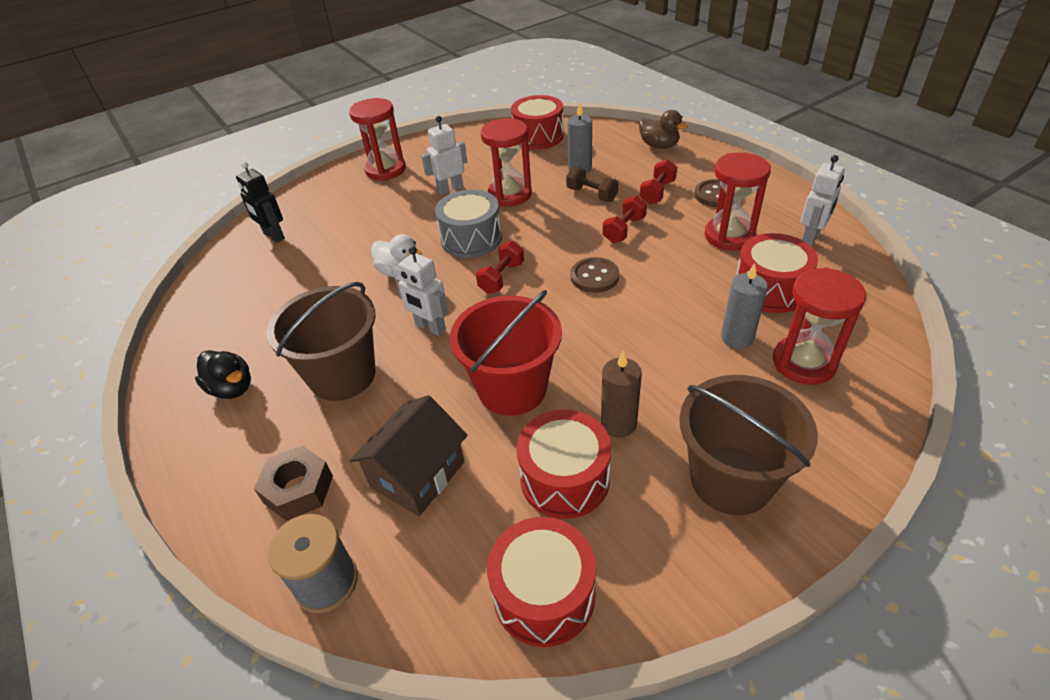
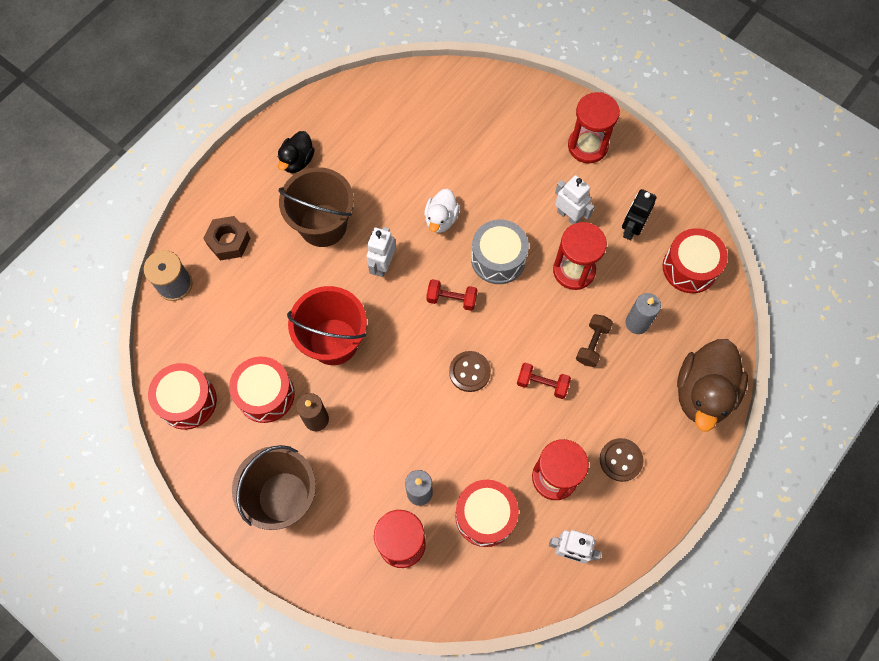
camera: 70 degrees right, 25 degrees up
(273, 236) = (464, 101): black robot -> black robot (631, 229)
(417, 474) = (252, 305): brown house -> none
(657, 192) = (611, 404): red dumbbell -> none
(659, 146) = (703, 393): brown duck -> brown duck, size x1.81

